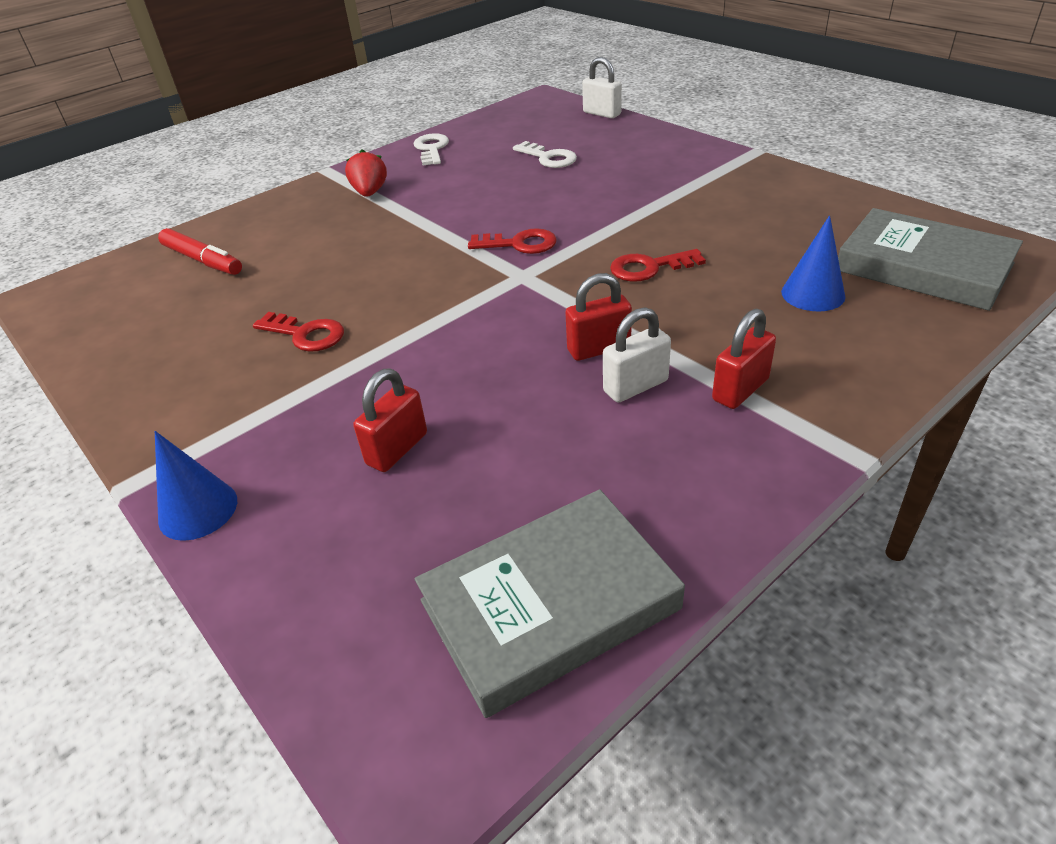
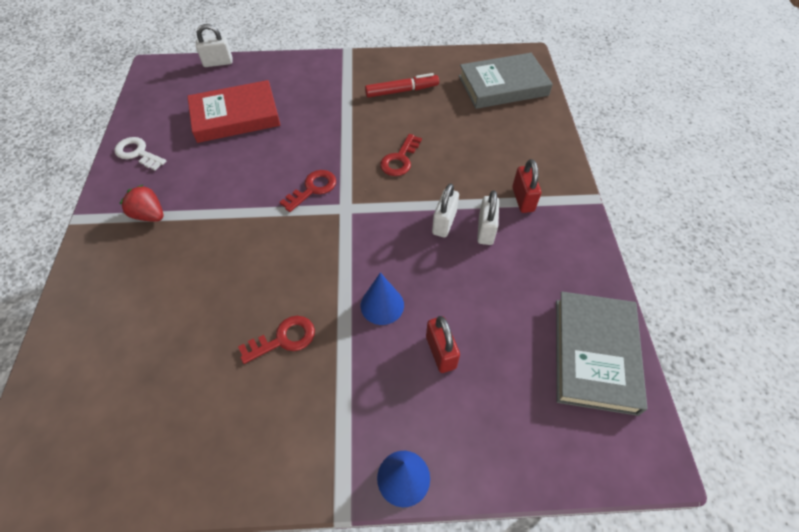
camera: 55 degrees left, 15 degrees up
(203, 260) = (107, 354): red marker -> red marker (402, 91)
(548, 158) = (235, 116): white key -> red book
(599, 349) = (444, 223): red padlock -> white padlock
(813, 294) = (484, 128): blue cone -> blue cone (382, 305)

